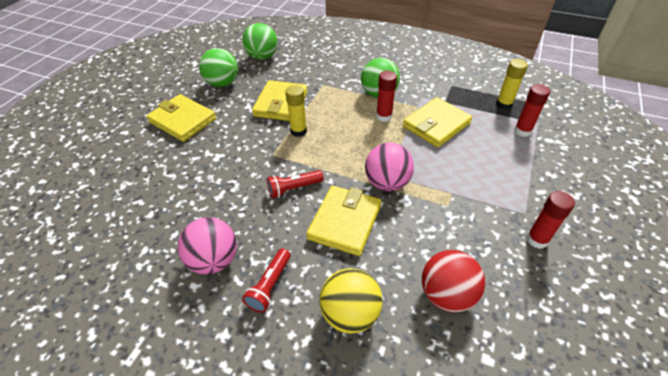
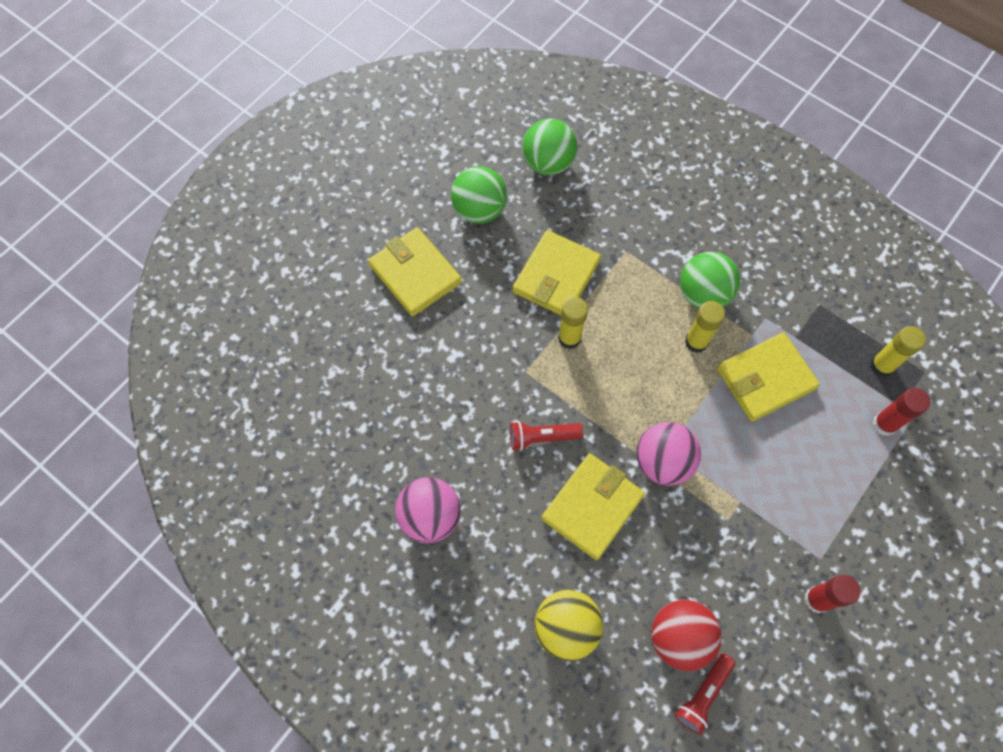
camera: 15 degrees right, 20 degrees up
(270, 285) = (487, 568): red flashlight -> red flashlight (703, 695)
(384, 116) = (696, 342): red glue stick -> yellow glue stick

